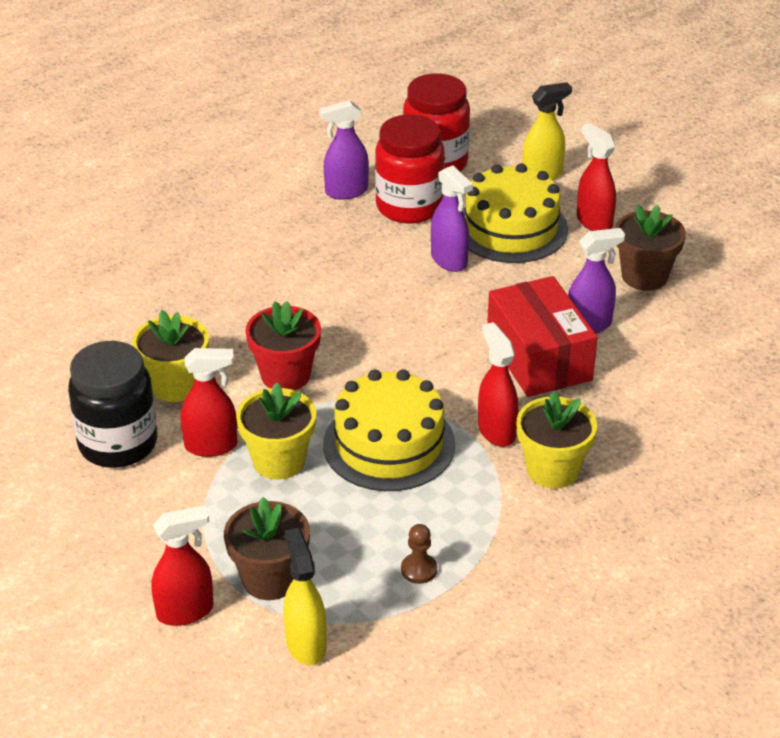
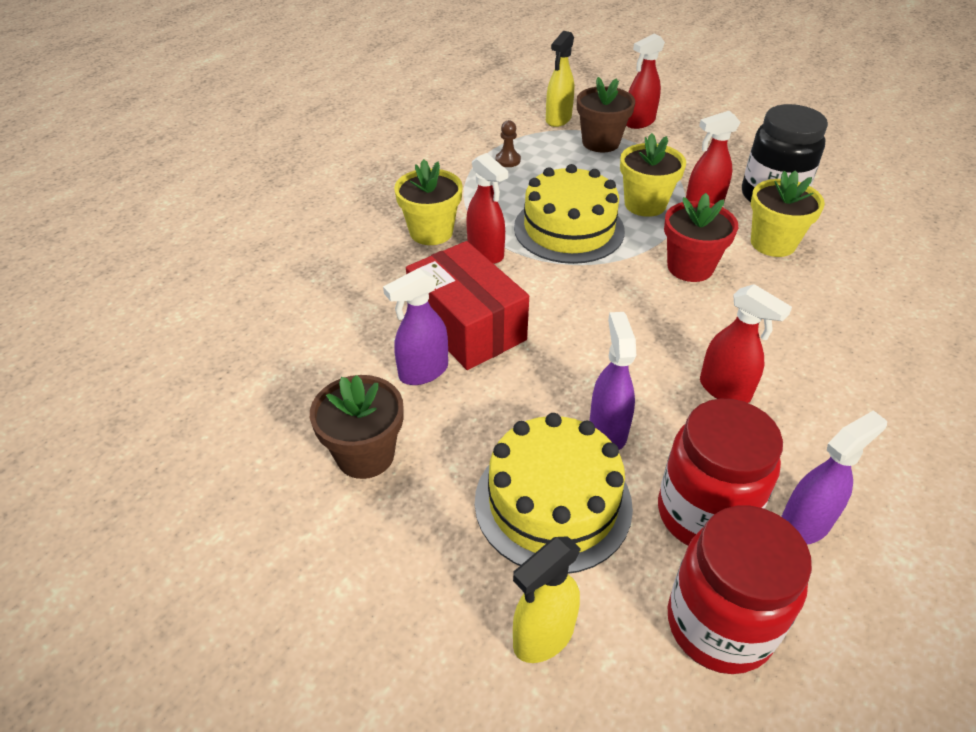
camera: 165 degrees right, 5 degrees up
(305, 644) = (558, 119): yellow spray bottle -> yellow spray bottle turned 60 degrees clockwise
(449, 260) = (607, 430): purple spray bottle -> purple spray bottle turned 45 degrees clockwise
(593, 222) = (443, 542): red spray bottle -> red spray bottle (725, 390)

